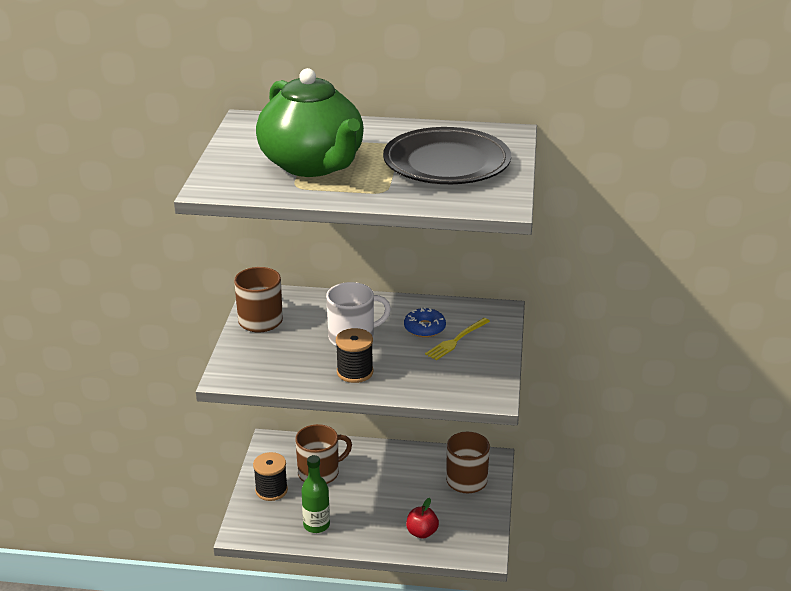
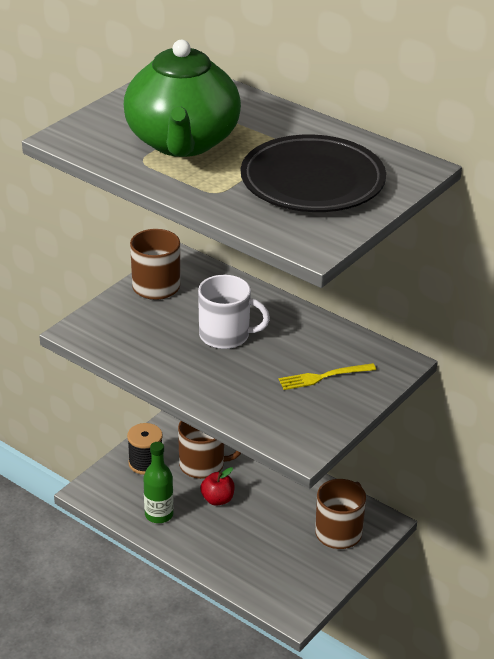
camera: 30 degrees right, 5 degrees up
(355, 372) = (194, 372): black spool -> none
(422, 532) = (250, 565): red apple -> red apple (217, 499)
(424, 328) = (304, 352): blue donut -> none

